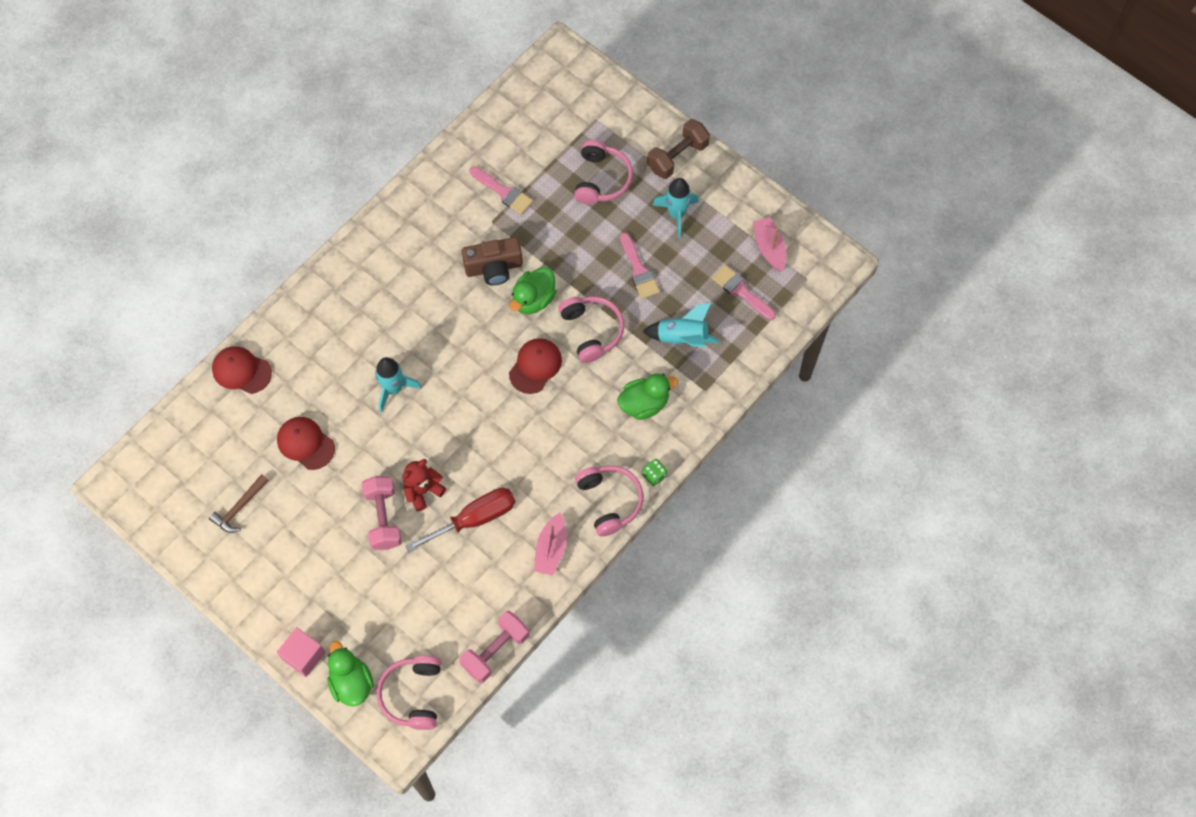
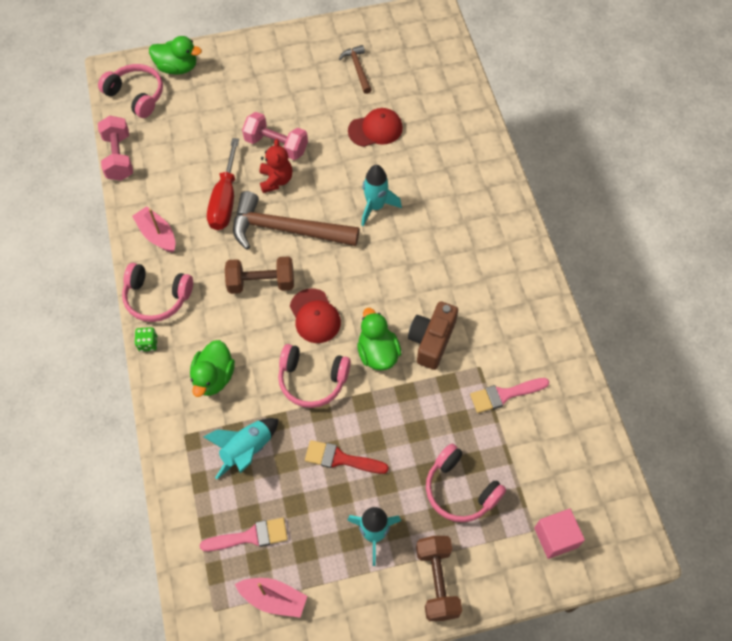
camera: 125 degrees right, 5 degrees down
(241, 371) = (468, 121): red cap -> none
(303, 655) = (220, 52): pink cube -> pink cube (555, 537)
(468, 444) = (287, 230): none -> brown hammer
(535, 428) = (261, 283): none -> brown dumbbell
(639, 270) = (340, 459): pink brush -> red brush

